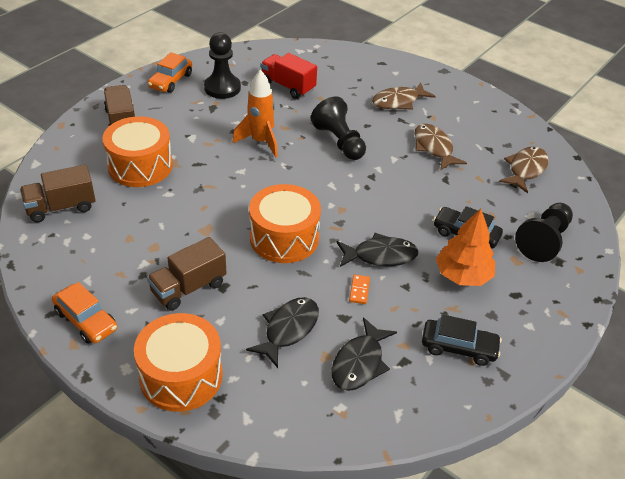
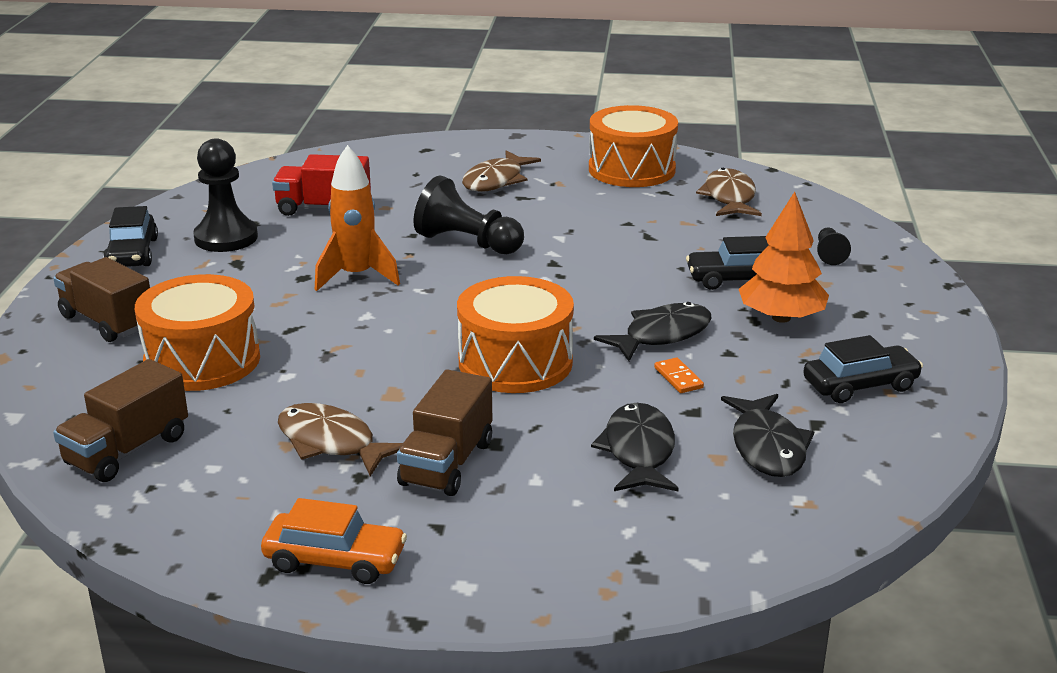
camera: 30 degrees left, 15 degrees down
(171, 81) = (132, 253): orange car -> black car
(181, 376) = (555, 559): orange drum -> orange drum (631, 169)
(434, 148) = (597, 211): brown fish -> brown fish (331, 443)
(543, 241) = (829, 254): black pawn -> black pawn, size x0.50

